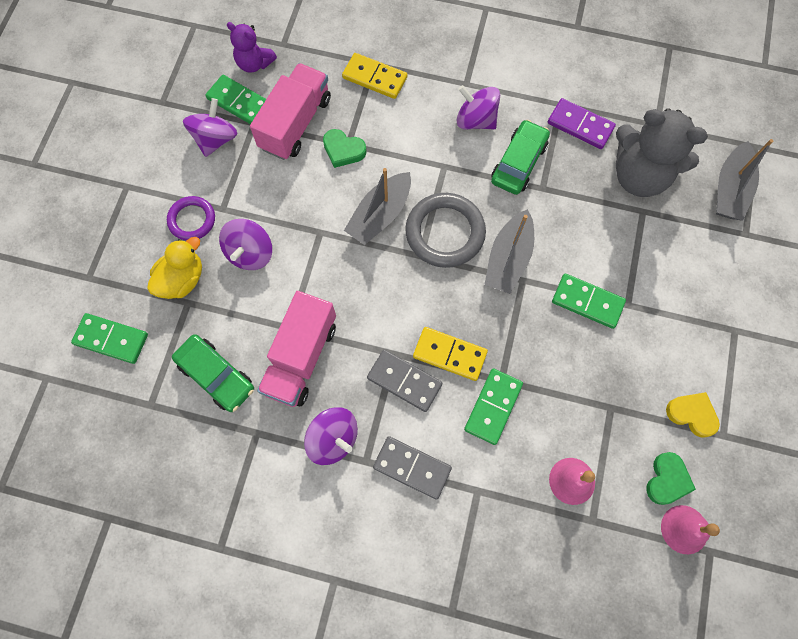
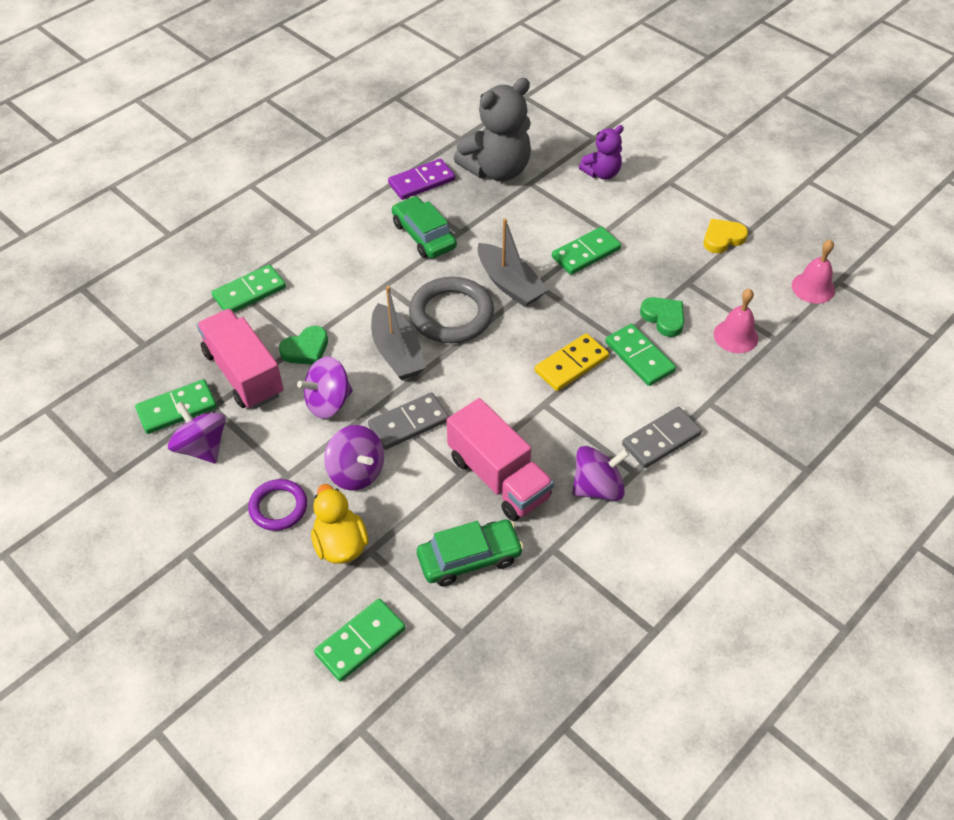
camera: 60 degrees left, 20 degrees down
(254, 63) = (144, 377): purple teddy bear -> purple teddy bear (602, 173)
(374, 78) = (249, 292): yellow domino -> green domino
(404, 381) = (575, 408): grey domino -> grey domino (408, 423)
(476, 120) = (358, 243): purple spinning top -> purple spinning top (328, 402)
(667, 480) = (768, 278): green heart -> green heart (664, 318)
(730, 189) = (550, 127): grey boat -> none

